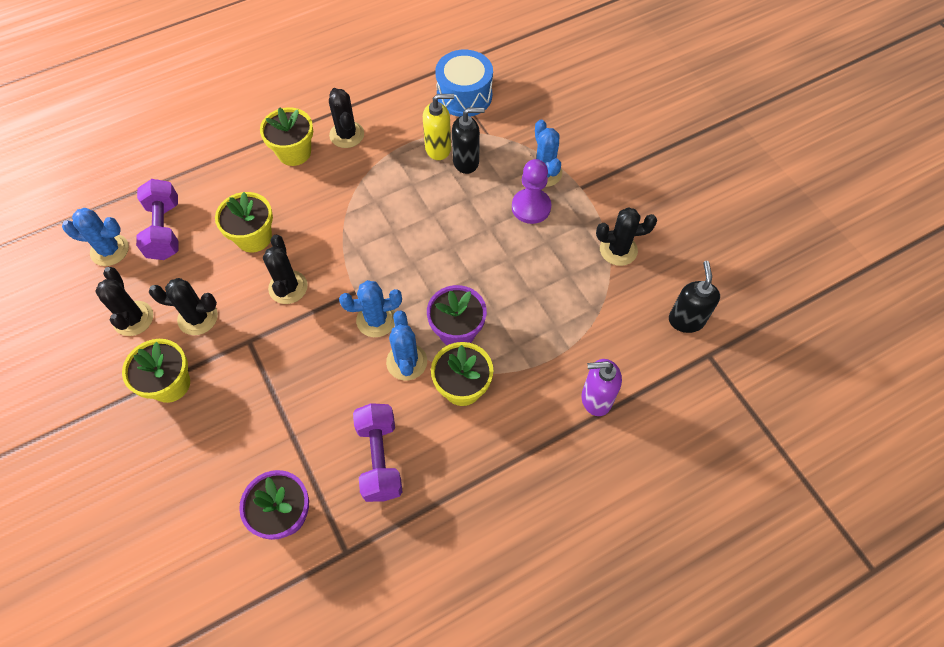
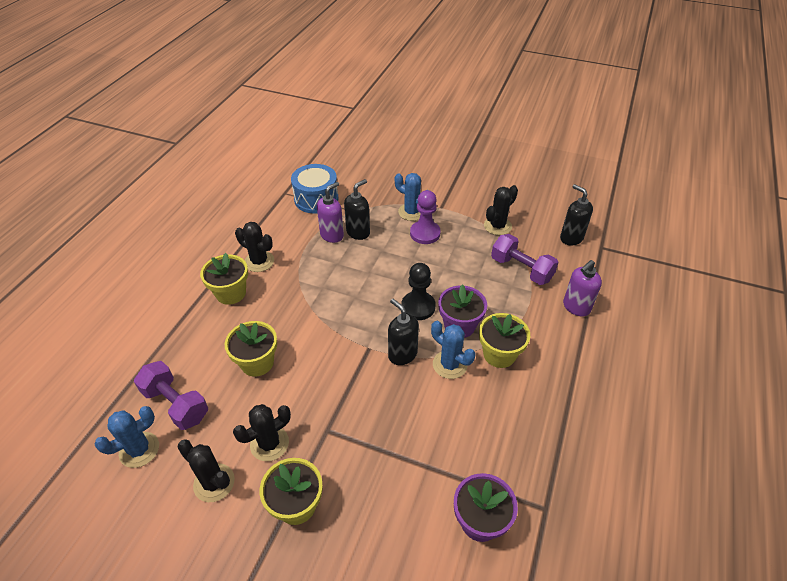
camera: 40 degrees left, 15 degrees down
(288, 287) = (318, 376): black cactus -> none
(376, 320) = (402, 354): blue cactus -> black soap dispenser
(379, 458) = (499, 433): purple dumbbell -> purple dumbbell (521, 269)
(438, 148) = (332, 235): yellow soap dispenser -> purple soap dispenser
(439, 283) = (418, 307): none -> black pawn

